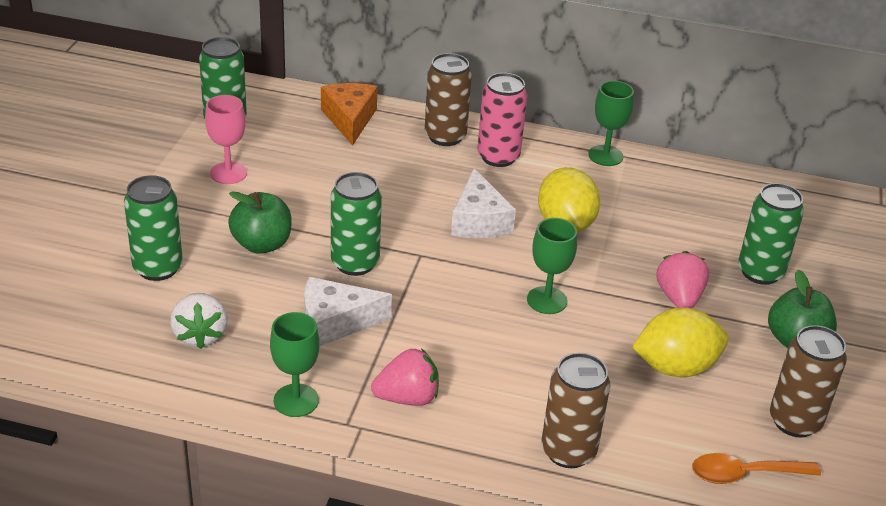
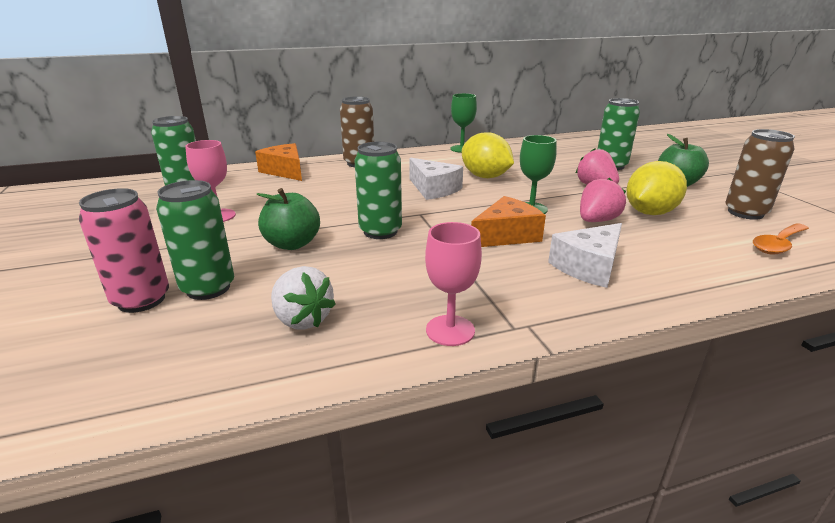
camera: 30 degrees left, 10 degrees down
(296, 400) = (450, 330): green goblet -> pink goblet
(335, 322) = (411, 267): white cheese -> white cheese (588, 266)
(407, 398) = (531, 290): pink strawberry -> pink strawberry (596, 221)
(469, 325) = (506, 235): none -> orange cheese
(498, 157) = (404, 163): pink can -> pink can (141, 300)
(568, 451) = (679, 275): brown can -> none

